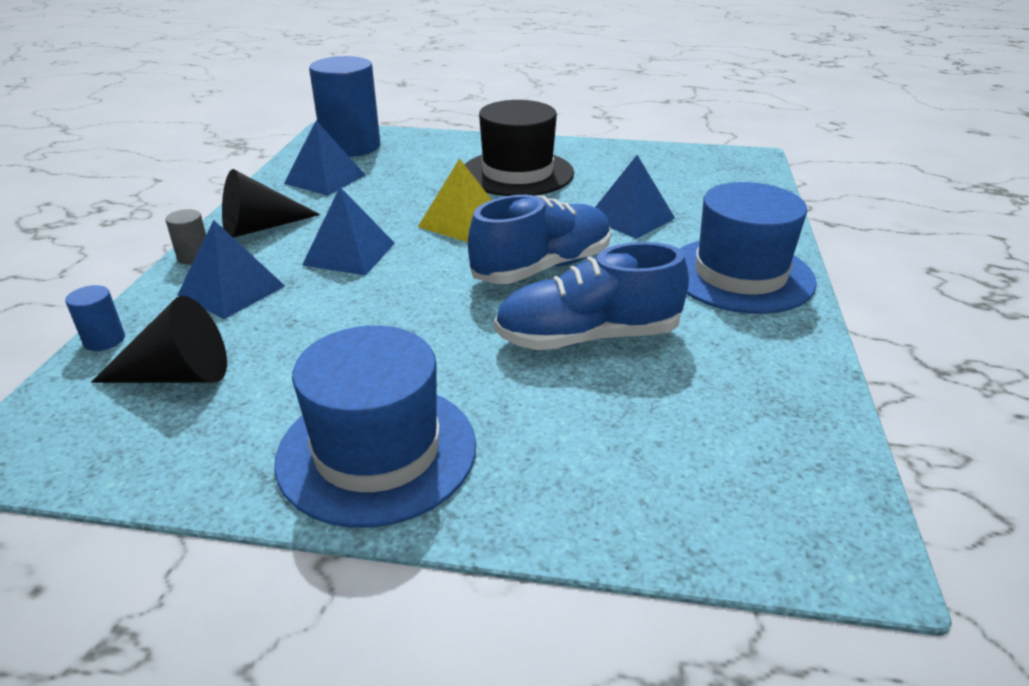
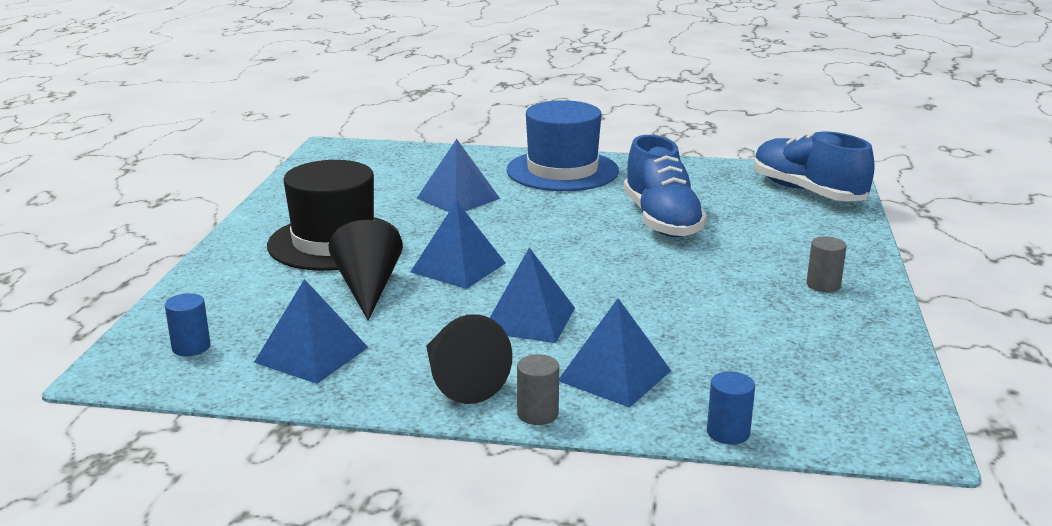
camera: 90 degrees left, 10 degrees down
(178, 375) = (770, 377): black cone -> black cone (367, 288)
(351, 146) = (191, 347): blue cylinder -> blue cylinder, size x0.42
(377, 451) = (823, 285): blue hat -> grey cylinder
(462, 222) = (458, 267): yellow pyramid -> blue pyramid
(542, 267) = (554, 233): blue shoe -> blue shoe (807, 192)

